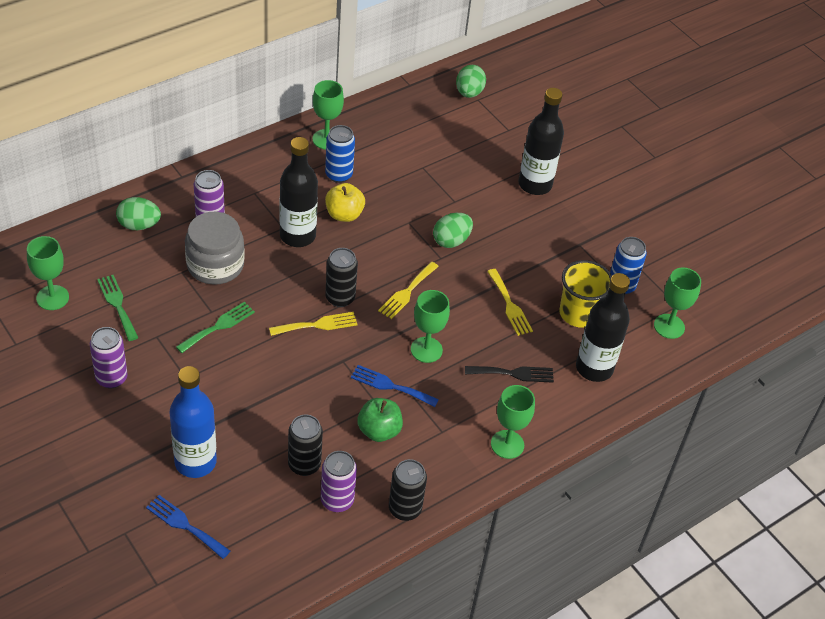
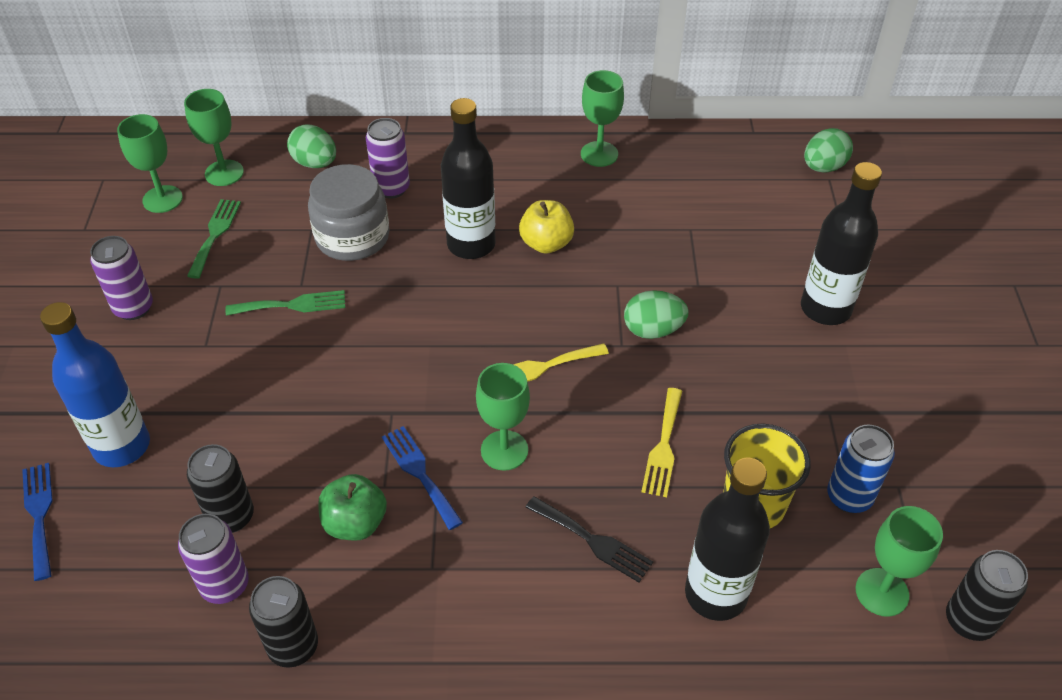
camera: 40 degrees right, 0 degrees up
(317, 325) = (401, 355): yellow fork -> none
(339, 175) = (579, 197): blue can -> none
(340, 298) = (455, 336): black can -> black can (969, 621)
(507, 444) = (502, 635): green goblet -> green goblet (224, 173)

